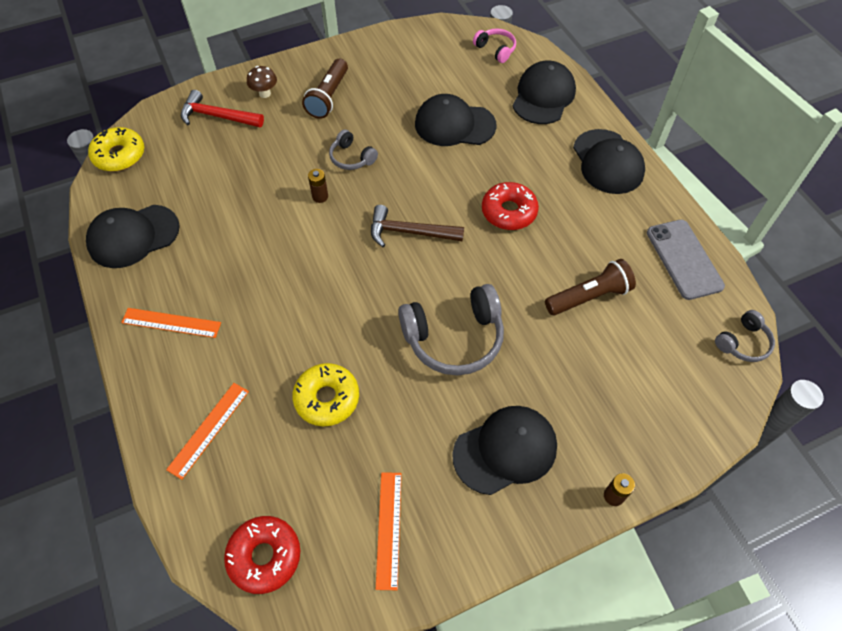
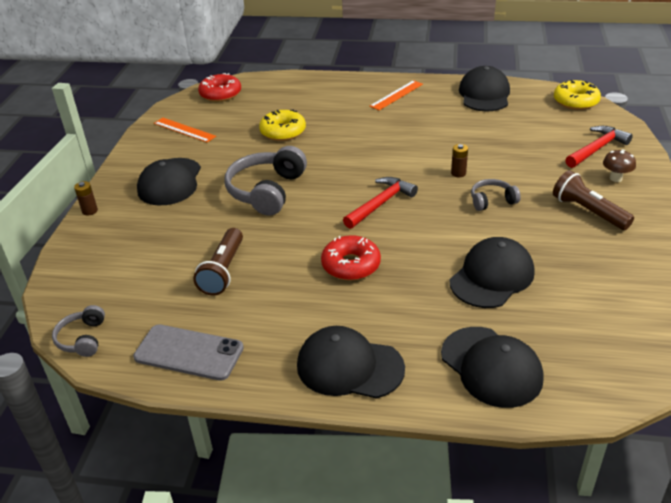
camera: 125 degrees right, 20 degrees down
(208, 429) = (309, 93): orange ruler -> none
(409, 232) = (381, 203): brown hammer -> red hammer
(496, 49) = (607, 365): pink headphones -> none

